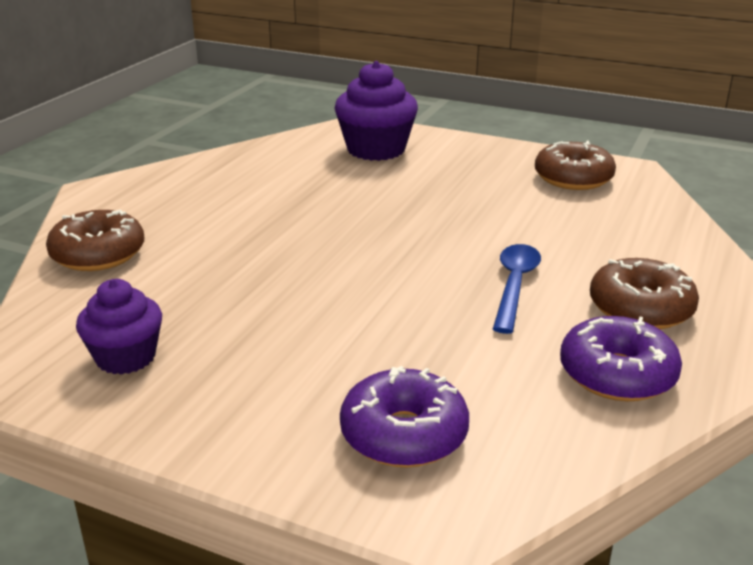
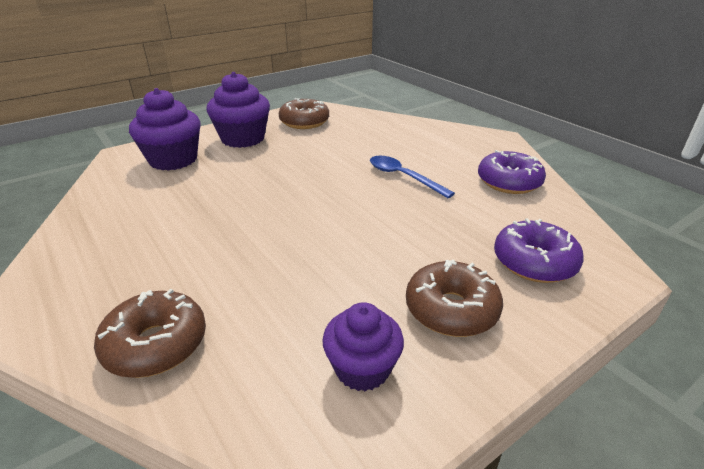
camera: 60 degrees left, 5 degrees up
(472, 162) = (243, 139): none -> purple cupcake
(640, 309) = (454, 155): brown donut -> brown donut (451, 309)

